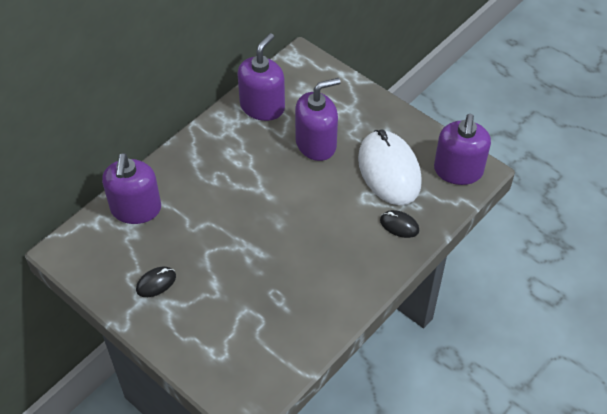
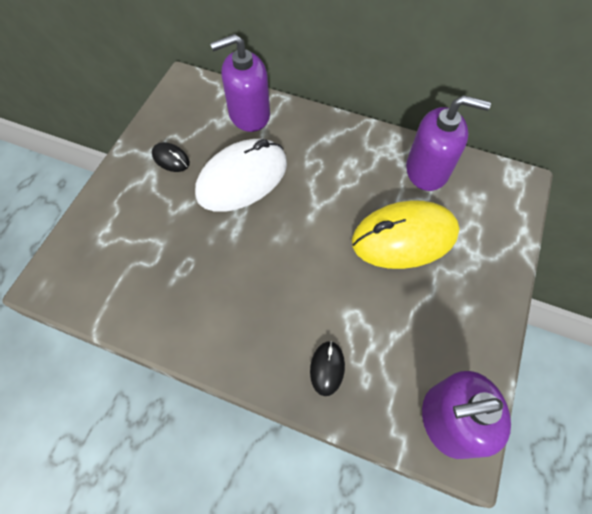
camera: 70 degrees right, 10 degrees up
(316, 144) = (404, 238): purple soap dispenser -> yellow mouse
(389, 170) = (405, 330): white mouse -> white mouse (242, 178)

